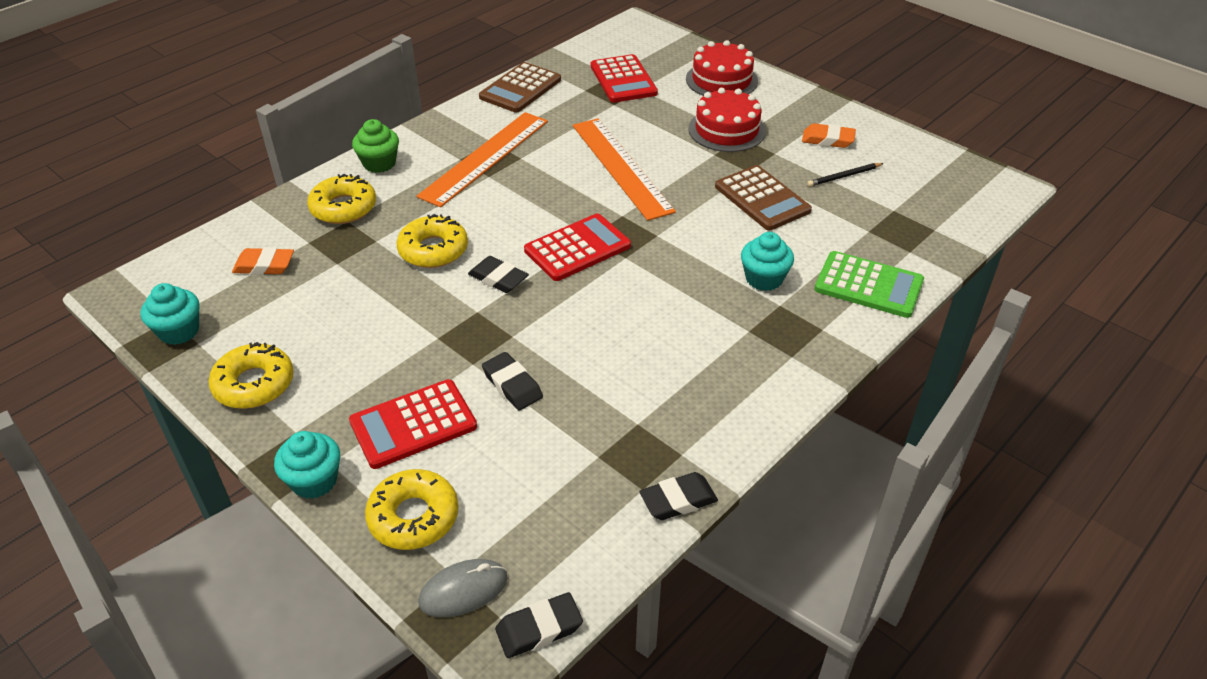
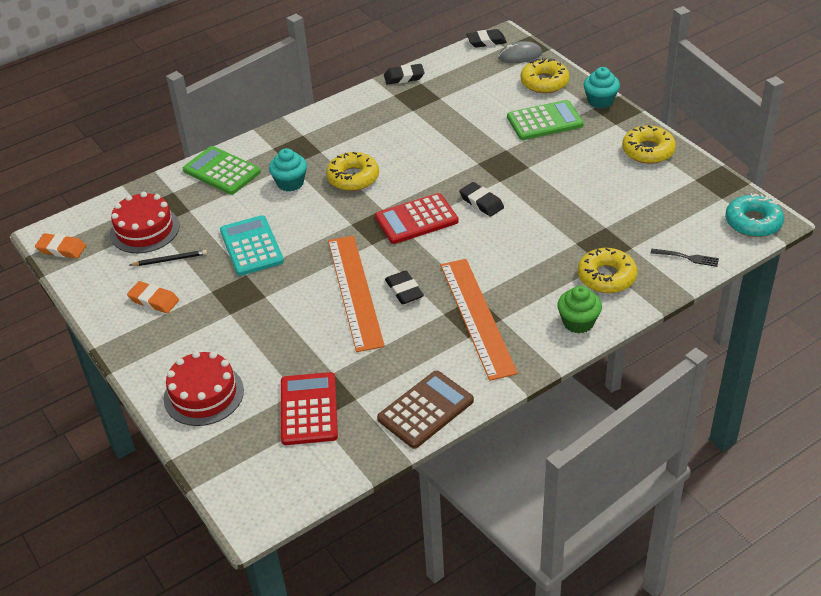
camera: 165 degrees left, 0 degrees up
(143, 288) = (753, 222): none -> turquoise donut
(179, 331) = (711, 188): turquoise cupcake -> none
(244, 237) = (687, 257): none -> black fork
(264, 265) = (663, 231): orange eraser -> orange eraser (61, 249)
(413, 424) = (544, 121): red calculator -> green calculator
(433, 250) = (529, 230): yellow donut -> yellow donut (353, 177)
(485, 158) = (477, 317): orange ruler -> orange ruler turned 60 degrees counterclockwise
(512, 385) = (482, 135): black eraser -> black eraser (404, 290)
(726, 130) = (238, 323): red cake -> red cake (144, 230)
(762, 198) = (251, 246): brown calculator -> turquoise calculator

